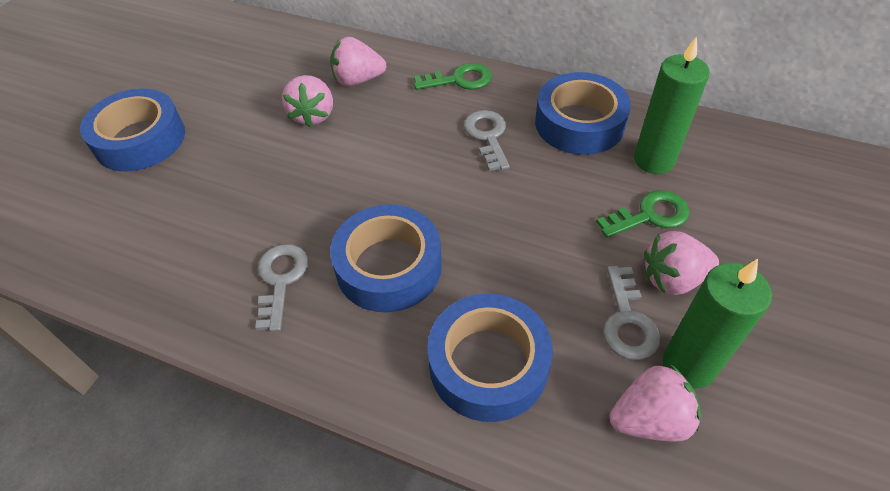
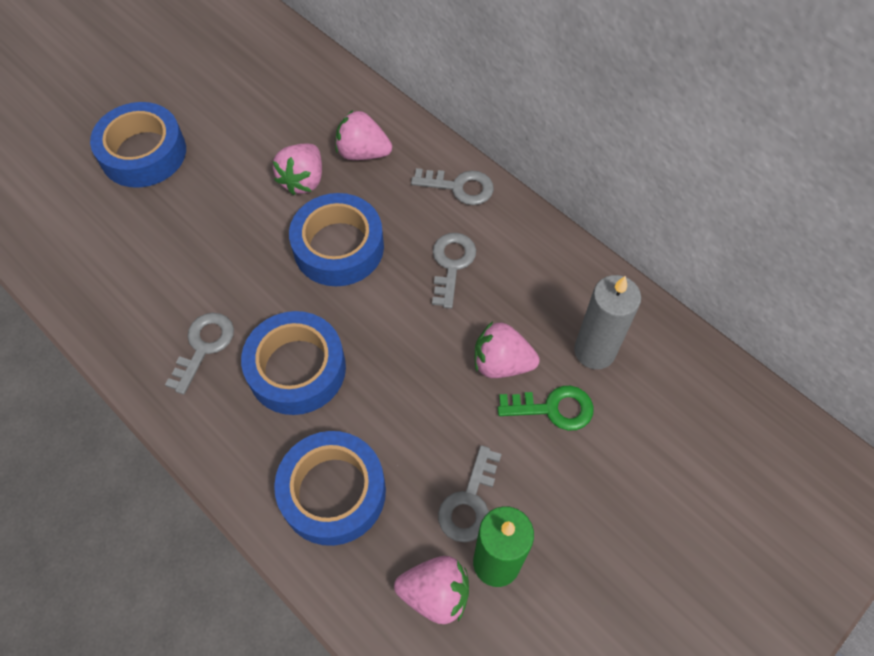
camera: 20 degrees right, 10 degrees up
(459, 80) = (459, 187): green key -> grey key
(579, 123) = (547, 282): blue tape -> blue tape (338, 247)
(654, 160) = (594, 351): green candle -> grey candle
(672, 279) = (533, 479): pink strawberry -> pink strawberry (501, 363)

